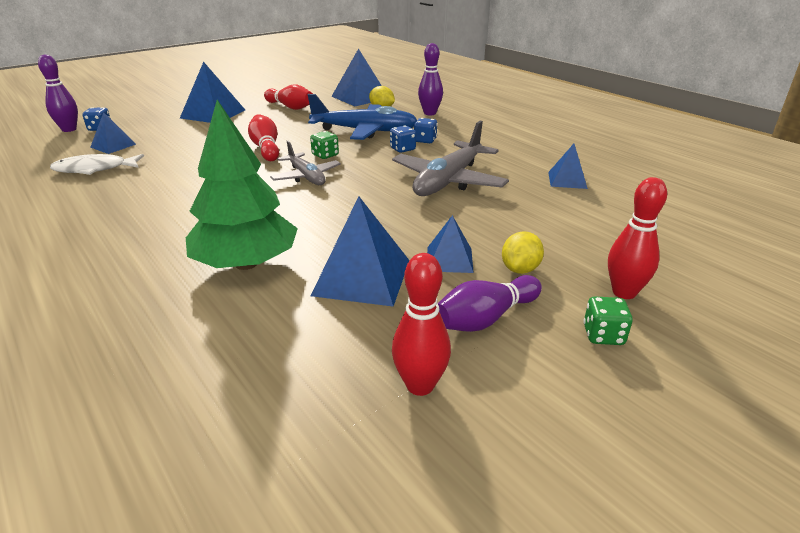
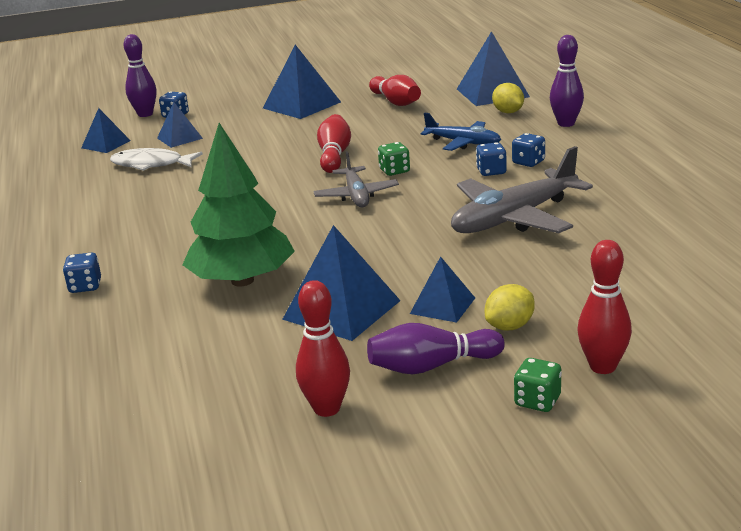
camera: 25 degrees right, 5 degrees down
(72, 294) = (85, 286): none -> blue dice
(365, 131) = (463, 143): blue plane -> blue plane, size x0.60
(567, 180) = (666, 233): blue pyramid -> blue pyramid (106, 144)

